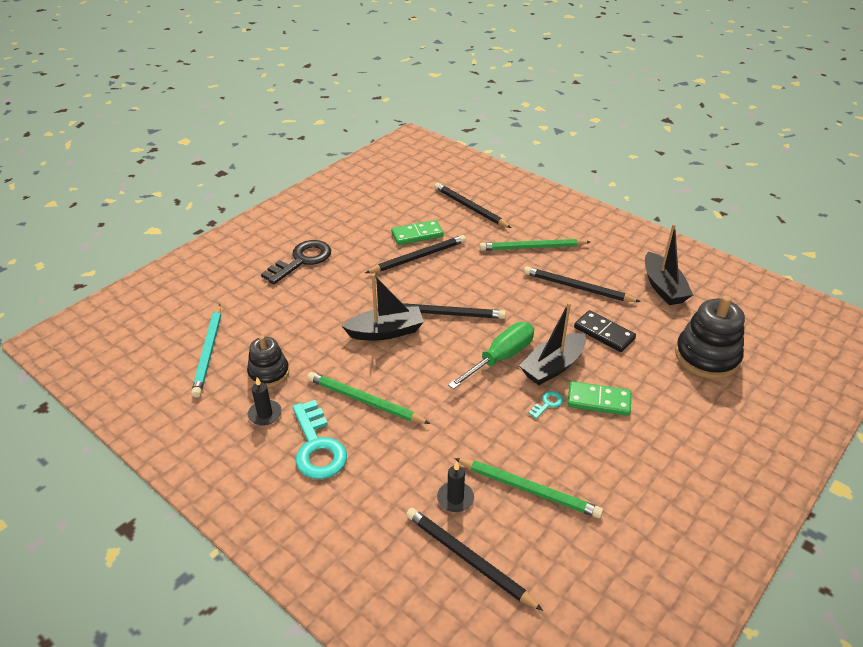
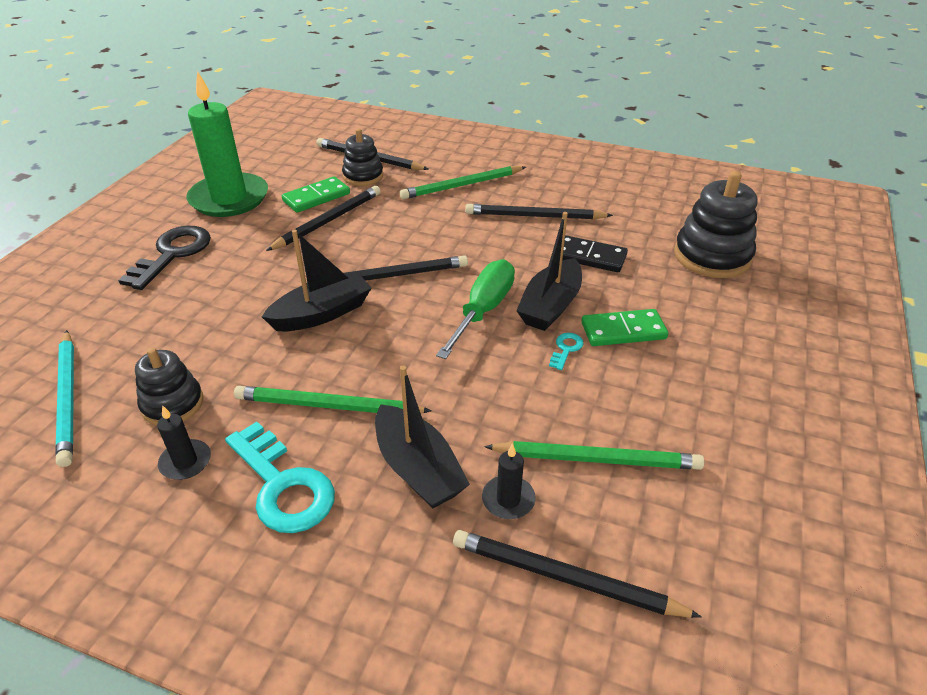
camera: 20 degrees left, 0 degrees up
(354, 222) = (229, 199): none -> green candle
(459, 223) = (363, 176): none -> black stacking toy
(663, 287) = (626, 197): black boat -> black boat (418, 469)

